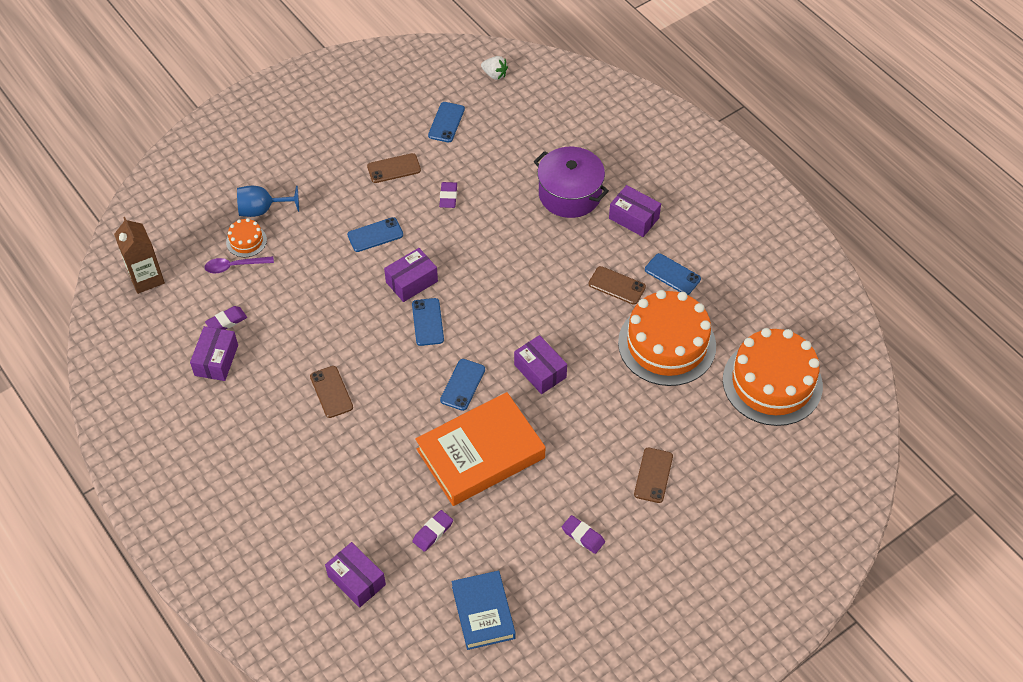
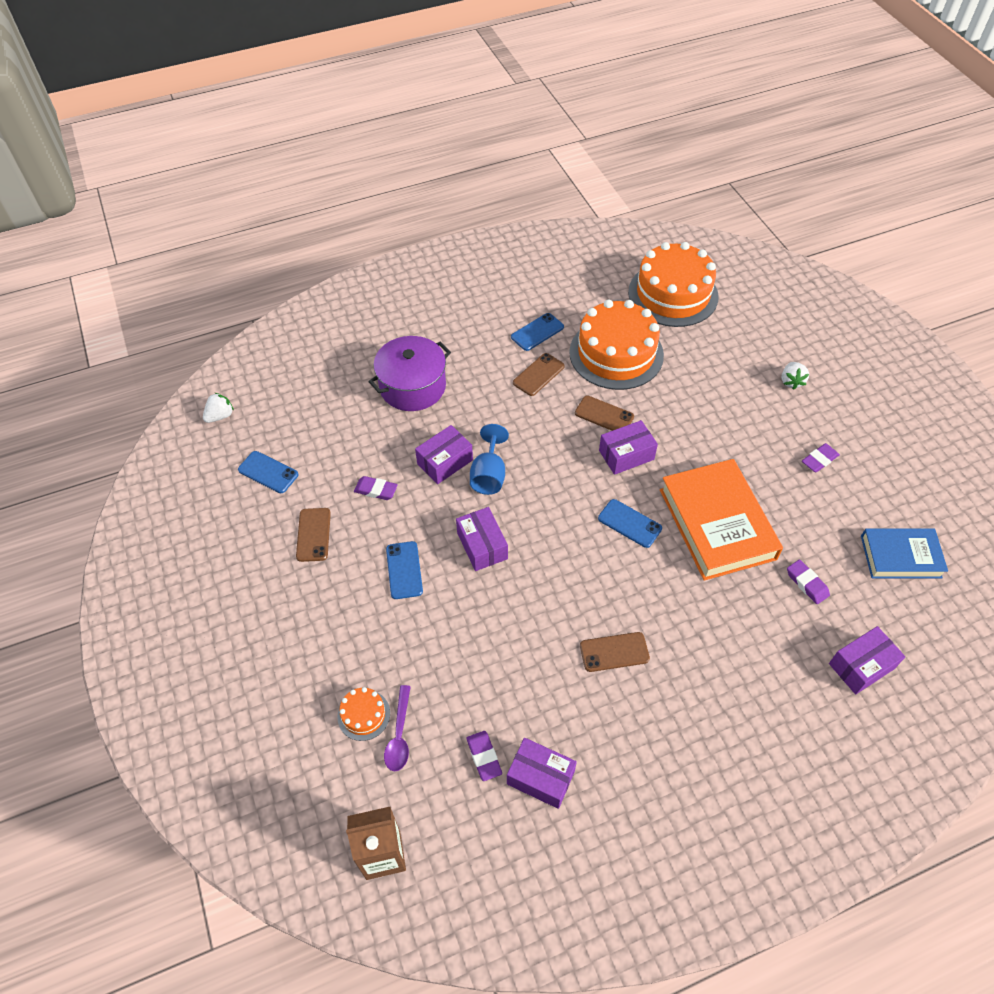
camera: 75 degrees left, 0 degrees up
(262, 210) = (320, 688): blue goblet -> blue goblet (489, 475)
(427, 322) = (541, 540): blue phone -> none
(634, 218) = (461, 345): purple box -> purple box (445, 462)
(653, 475) = (758, 394): brown phone -> brown phone (604, 415)
(682, 504) = (791, 381): none -> white strawberry

